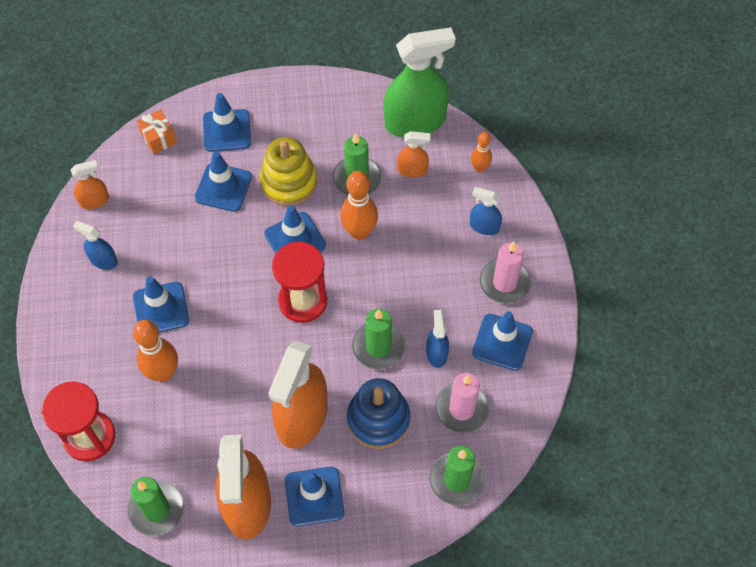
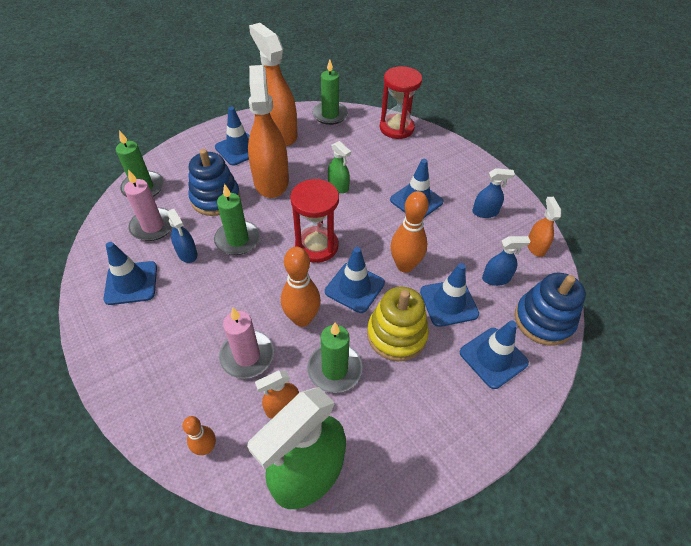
camera: 150 degrees right, 10 degrees down
(94, 201) = (535, 247): orange spray bottle -> orange spray bottle turned 135 degrees clockwise
(158, 138) = (543, 320): orange gift -> blue stacking toy
(163, 373) = (381, 169): orange bowling pin -> orange bowling pin (405, 266)
(230, 371) = (338, 186): none -> green spray bottle
(484, 226) = (179, 379): blue spray bottle -> blue spray bottle (496, 278)
(504, 282) = (141, 333): pink candle -> pink candle (247, 356)

